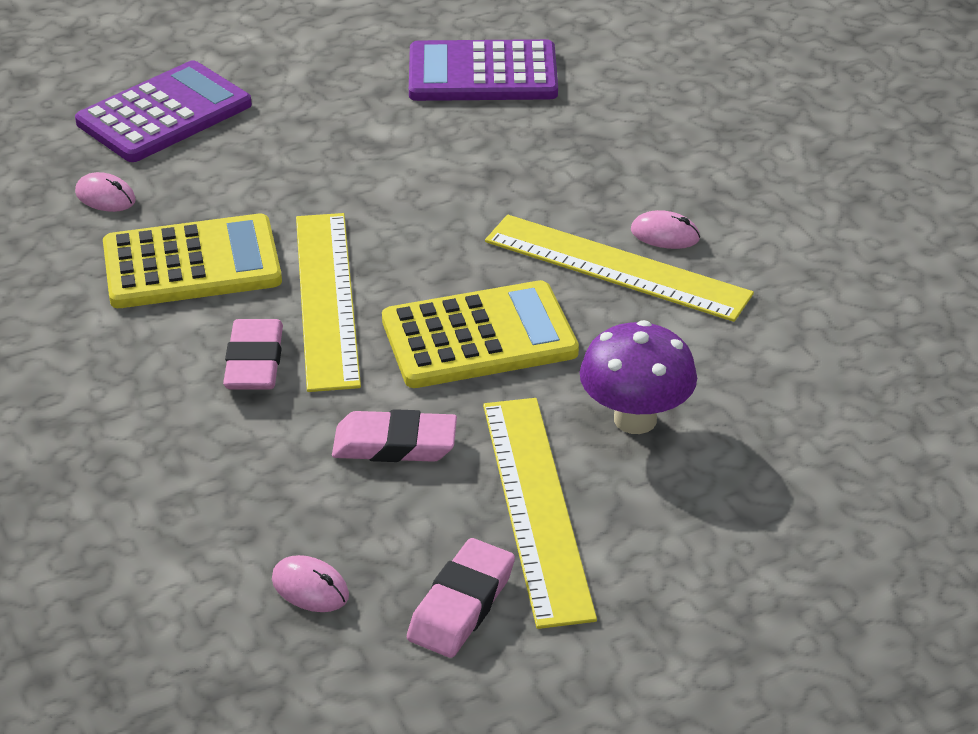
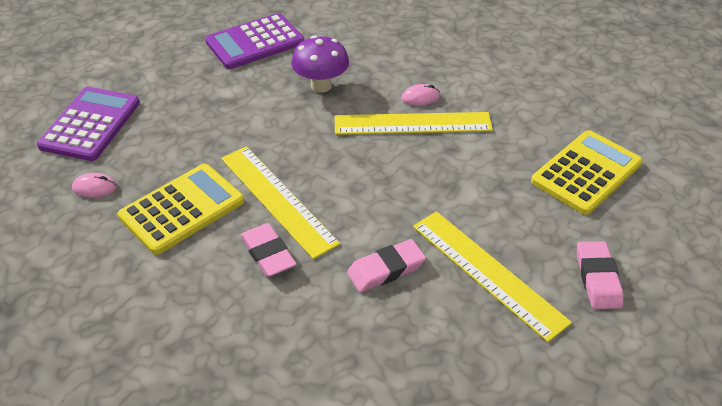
camera: 30 degrees left, 5 degrees up
(310, 588) = (413, 377): pink mouse -> none
(461, 605) = (499, 347): pink eraser -> pink eraser (597, 278)
(479, 337) = (377, 189): yellow calculator -> yellow calculator (586, 172)
(635, 419) = (492, 202): purple mushroom -> purple mushroom (321, 86)

